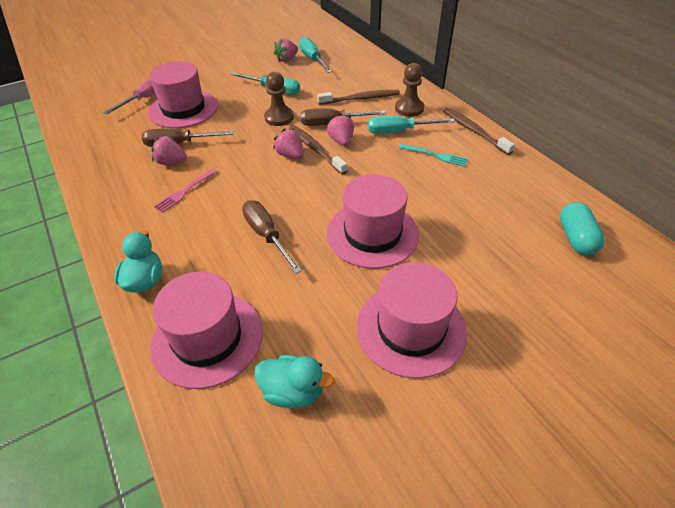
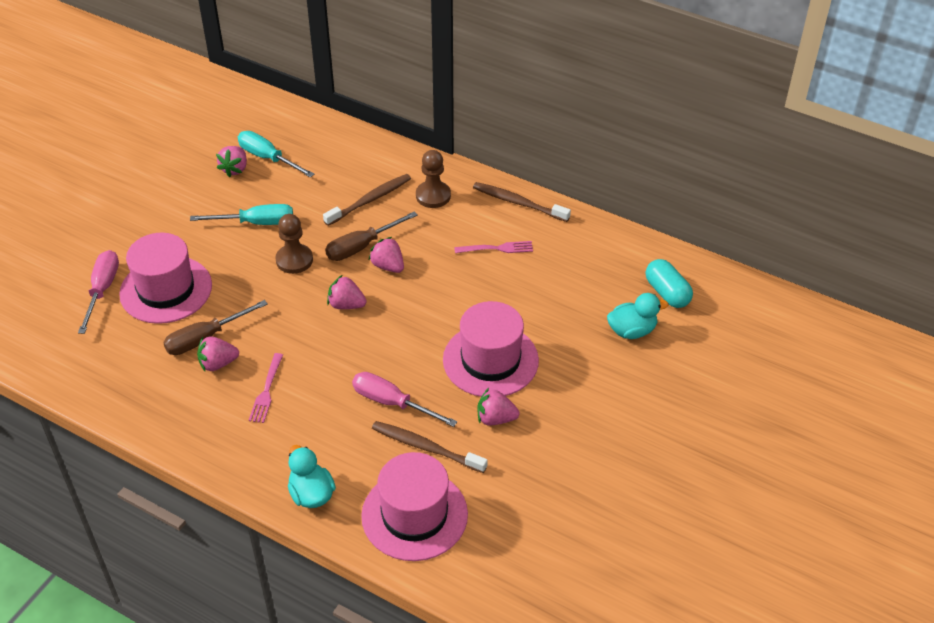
camera: 30 degrees left, 0 degrees up
(267, 236) = (392, 403): brown screwdriver -> pink screwdriver
(293, 391) = (517, 521): turquoise duck -> turquoise duck (632, 331)
(315, 149) = (368, 287): brown toothbrush -> brown toothbrush (426, 447)
(342, 283) = (495, 418): none -> pink strawberry
(399, 131) = (442, 231): turquoise screwdriver -> none
(411, 329) = (576, 432): pink hat -> none
(435, 155) = (497, 248): turquoise fork -> pink fork

